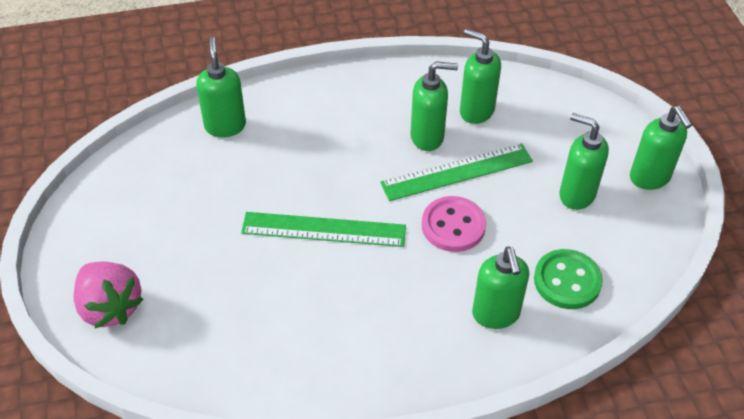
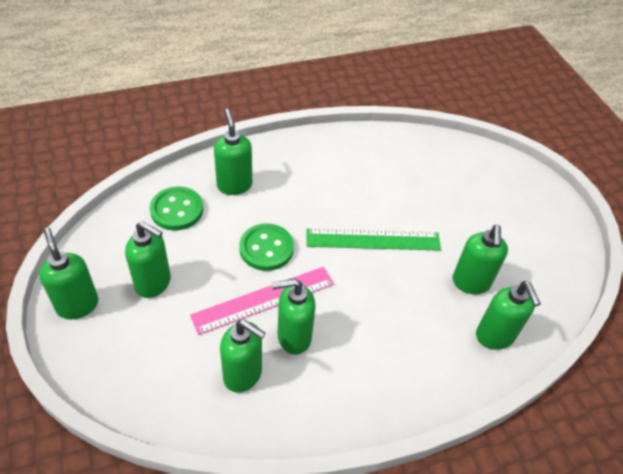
camera: 170 degrees right, 0 degrees up
(110, 307) = (506, 178): pink strawberry -> none
(226, 175) = (471, 283): none -> green soap dispenser
(453, 226) = (266, 248): pink button -> green button
(457, 172) = (263, 299): green ruler -> pink ruler

